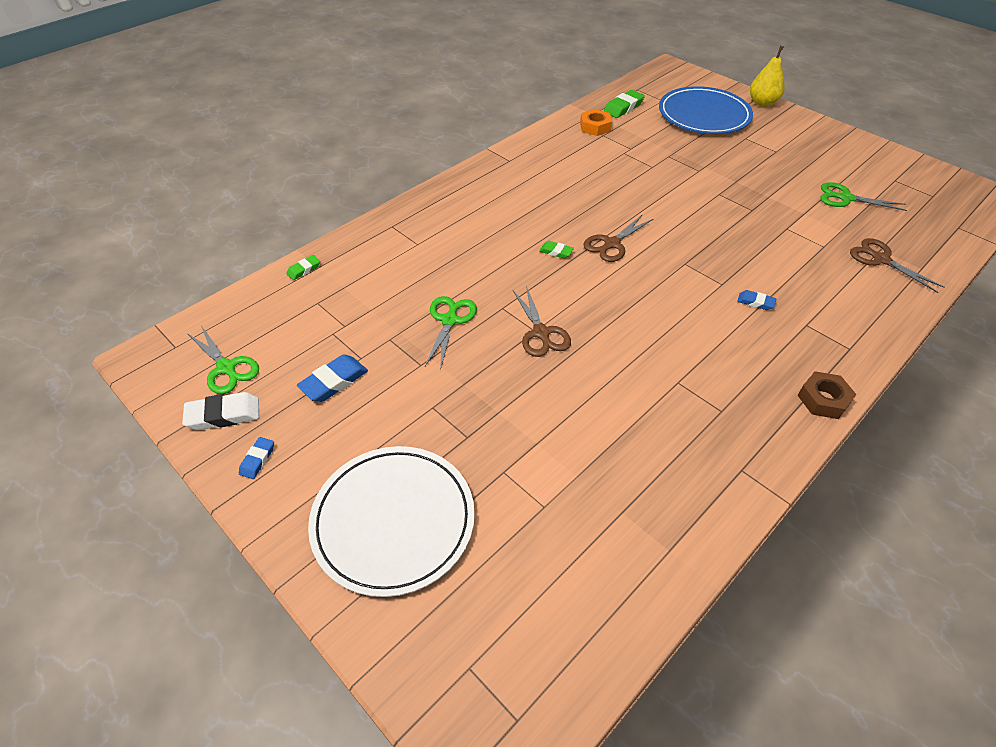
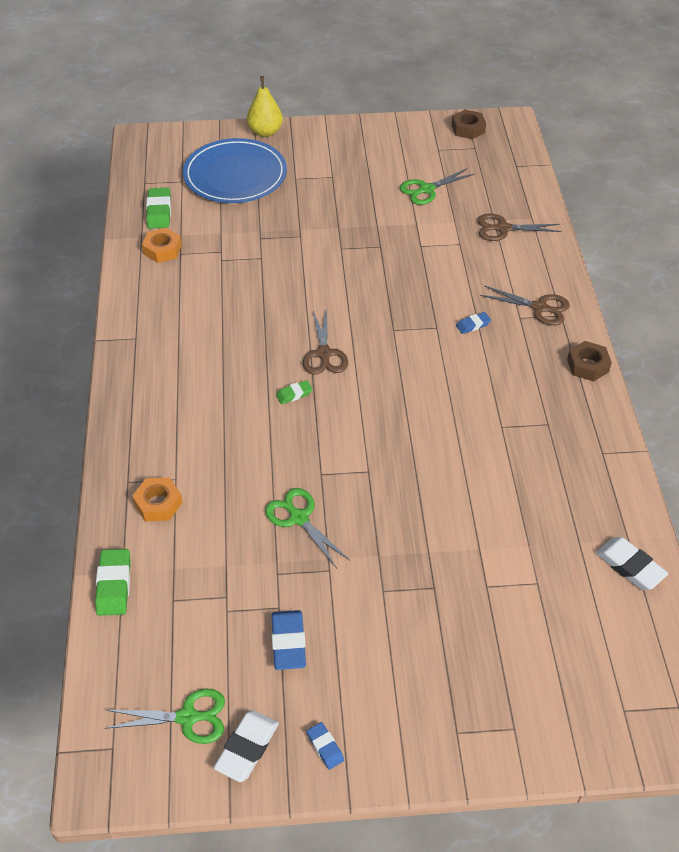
camera: 50 degrees left, 0 degrees up
(304, 270) = (114, 585): green eraser -> green eraser, size x1.72
(388, 249) = (158, 503): none -> orange nut
(393, 521) = (470, 684): white plate -> none
(541, 333) = (375, 469): brown scissors -> brown scissors (539, 308)
(639, 571) = (630, 566): none -> white eraser
(944, 181) = (468, 129): none -> brown nut

